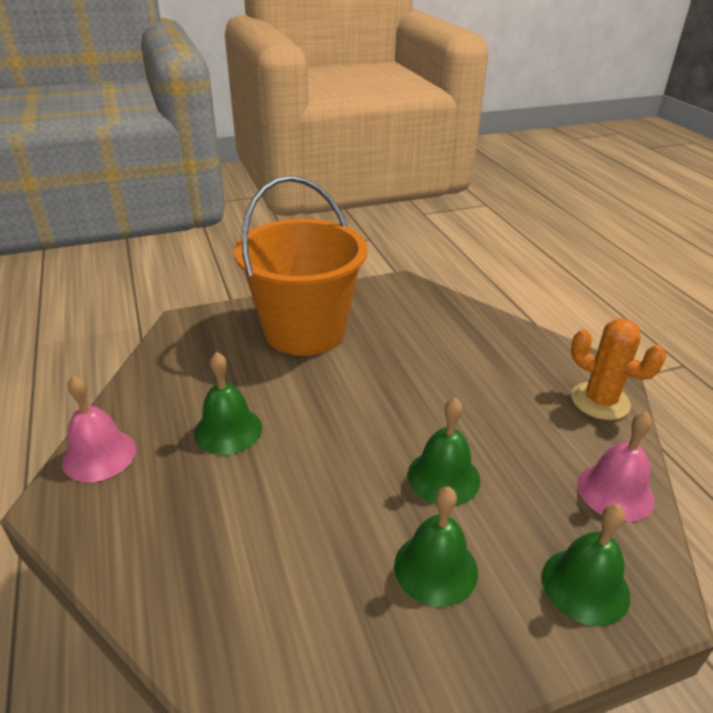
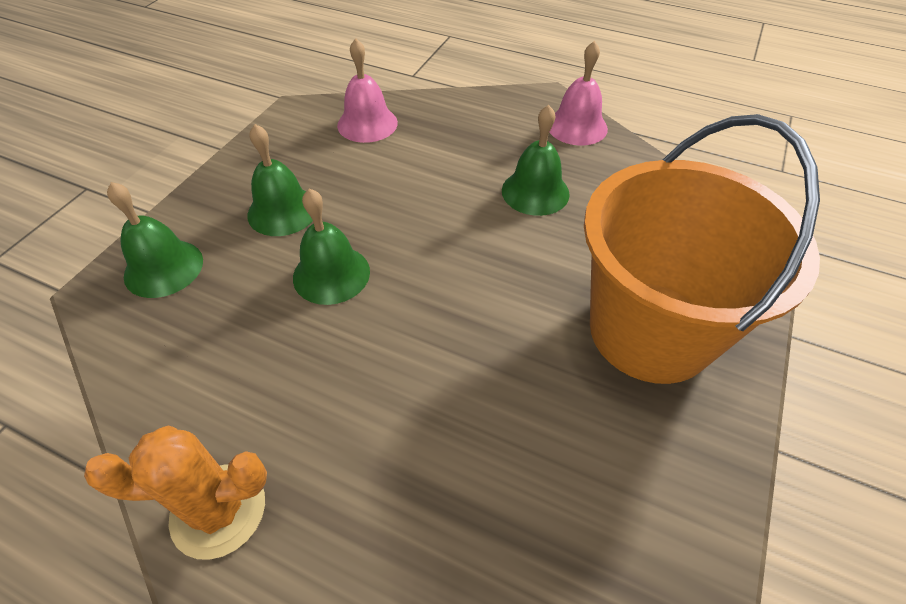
camera: 135 degrees right, 15 degrees up
(615, 491) = (159, 372): pink bell -> pink bell (367, 124)

